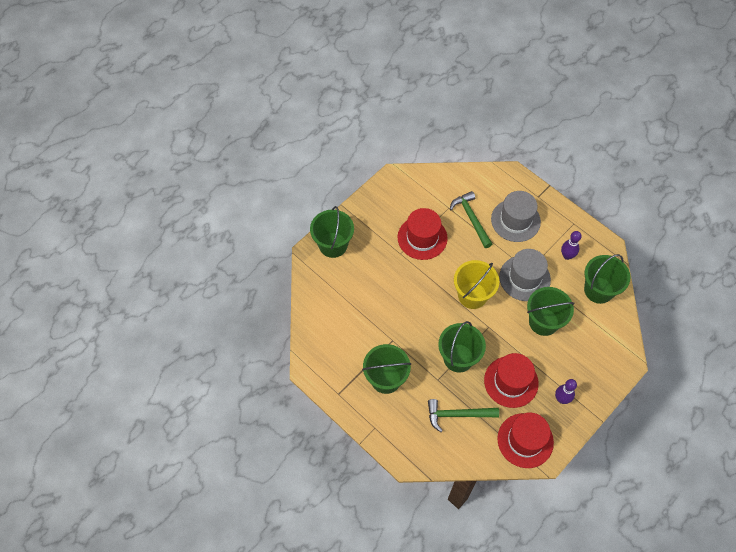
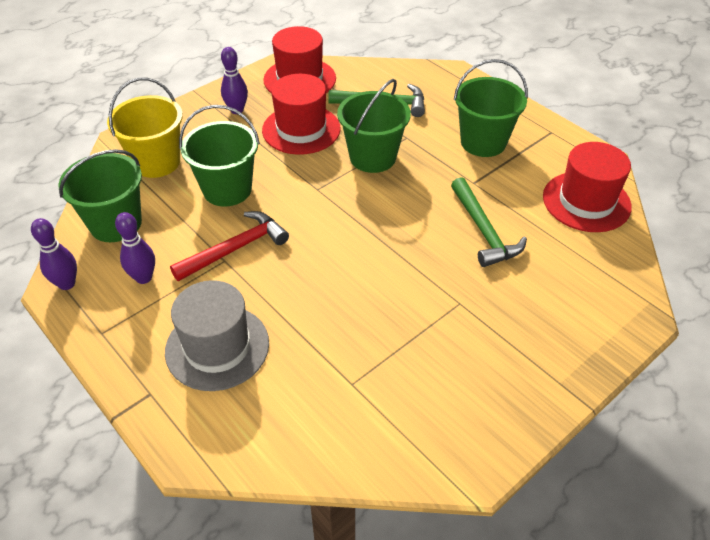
camera: 175 degrees left, 15 degrees down
(333, 245) = (595, 327): green bucket -> none
(422, 238) = (415, 328): red hat -> red hat (586, 201)
(471, 218) = (308, 357): green hammer -> green hammer (483, 231)
(472, 295) = (334, 230): yellow bucket -> yellow bucket (156, 162)
(524, 278) = (235, 249): grey hat -> red hammer
(605, 249) = (67, 284): none -> purple bowling pin

